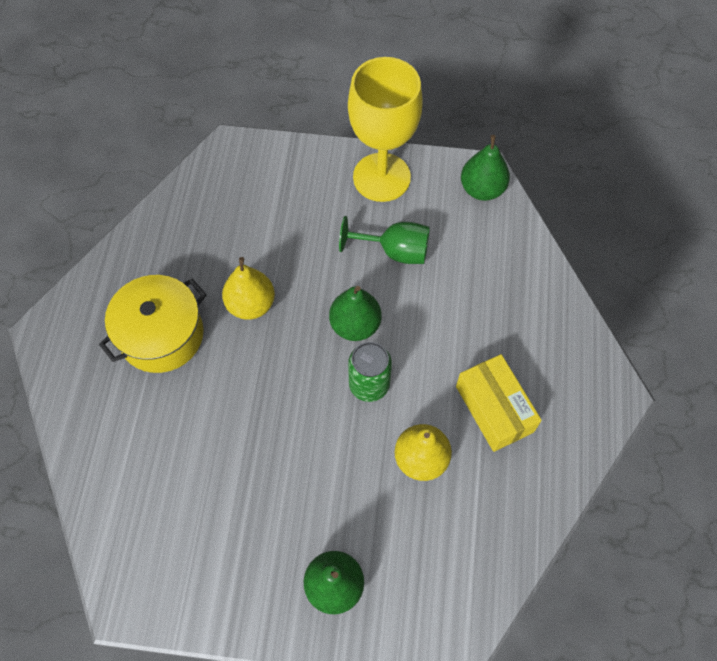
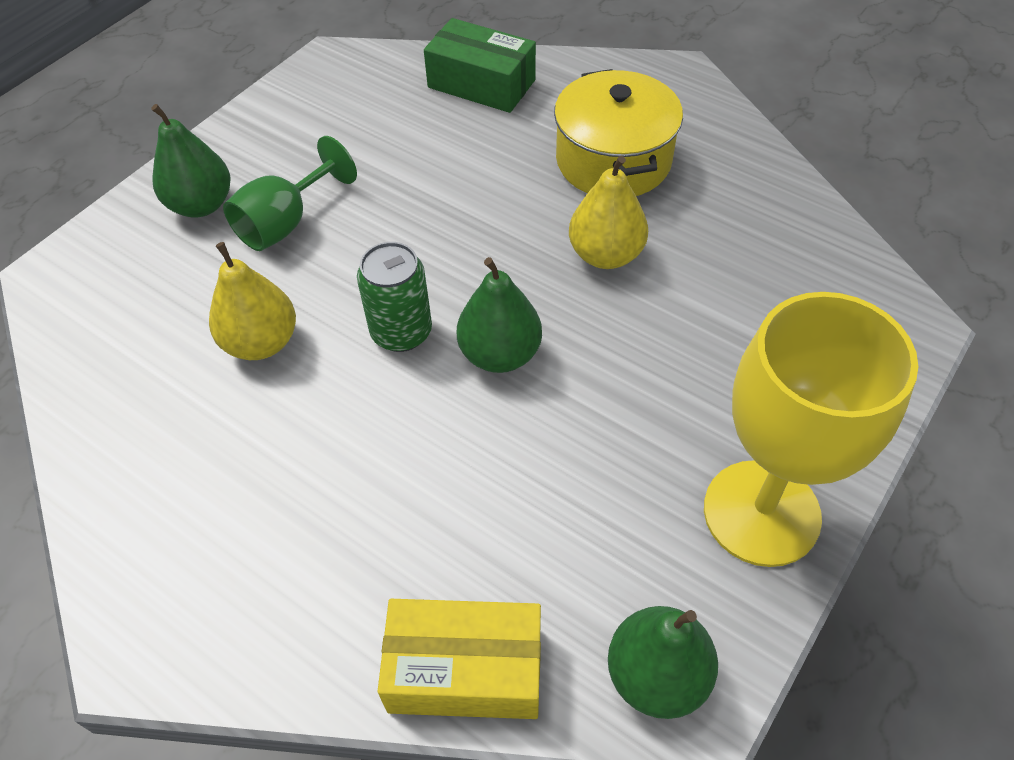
camera: 120 degrees right, 10 degrees down
(111, 461) = (481, 84): none -> green box
(394, 251) = (597, 461): green goblet -> green goblet (286, 222)
(494, 409) = (254, 462): yellow box -> yellow box (465, 670)

